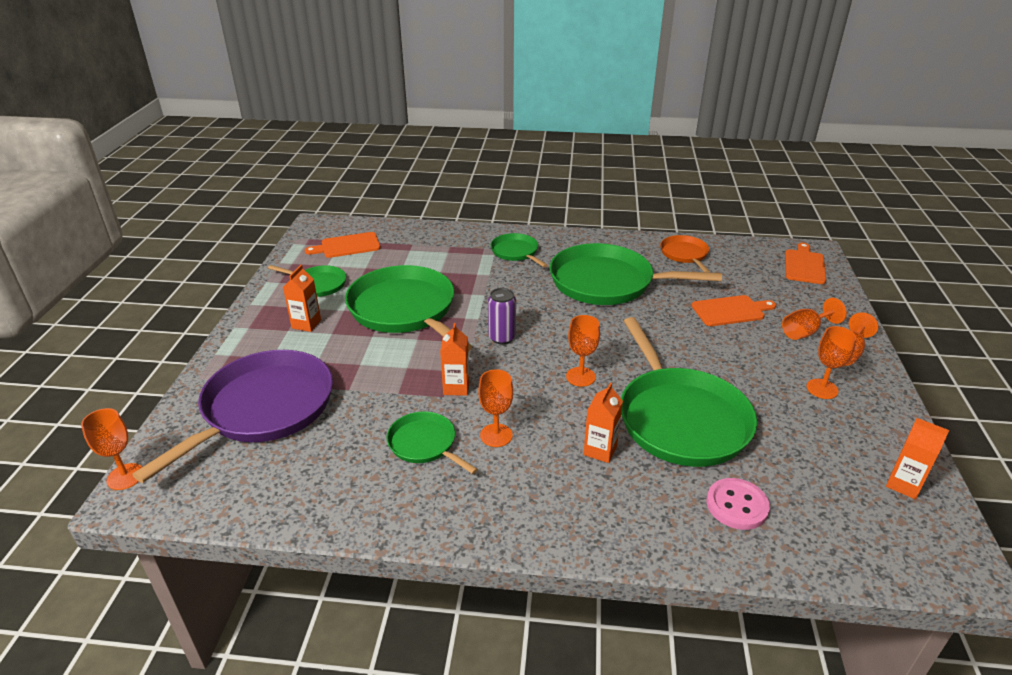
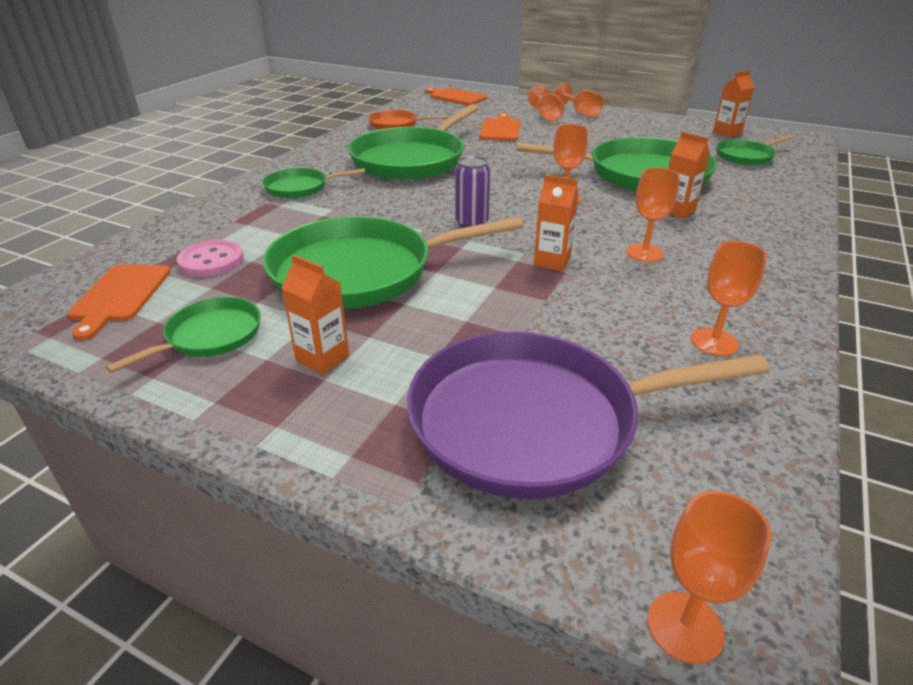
camera: 70 degrees left, 0 degrees up
(263, 408) = (533, 421): purple pan -> purple pan turned 60 degrees counterclockwise
(424, 444) = (650, 295): green pan -> green pan (746, 156)
(737, 505) = (749, 178): pink button -> pink button (211, 261)
(822, 389) = (619, 128): orange goblet -> orange goblet (714, 342)

